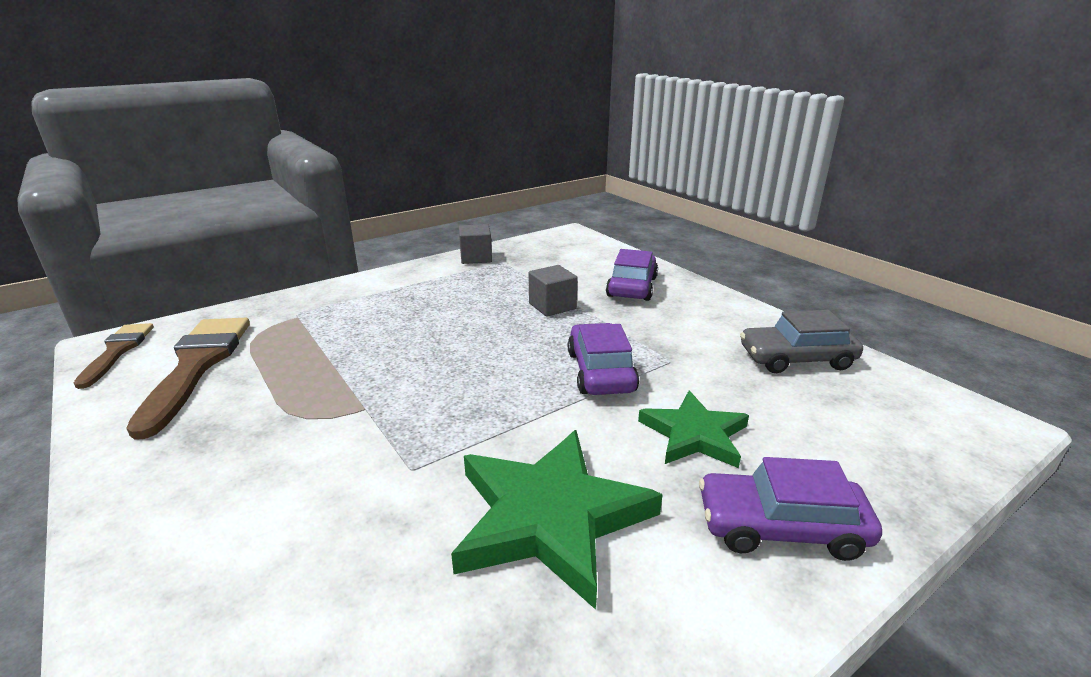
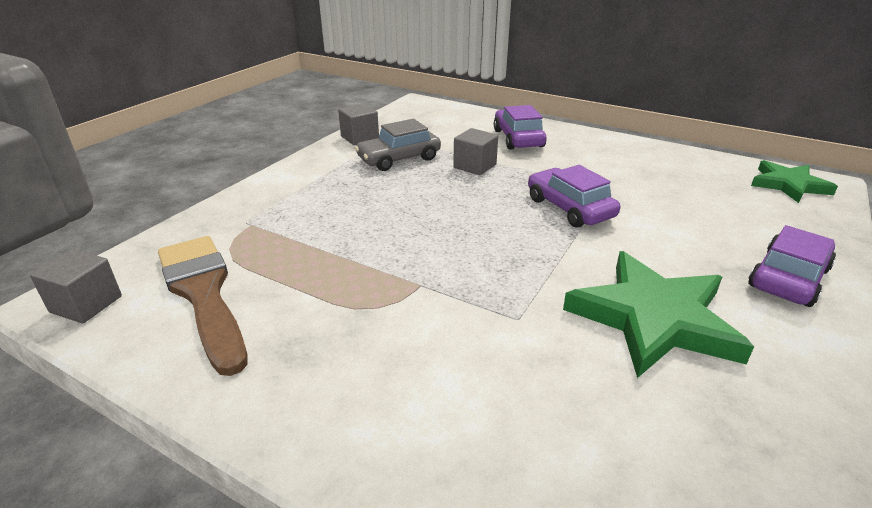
camera: 25 degrees left, 5 degrees up
(117, 351) = (86, 304): brown brush -> grey cube
(694, 434) = (679, 235): green star -> green star (789, 185)
(781, 527) = (788, 278): purple car -> purple car turned 150 degrees clockwise
(796, 359) = (683, 168): grey car -> grey car (399, 159)

